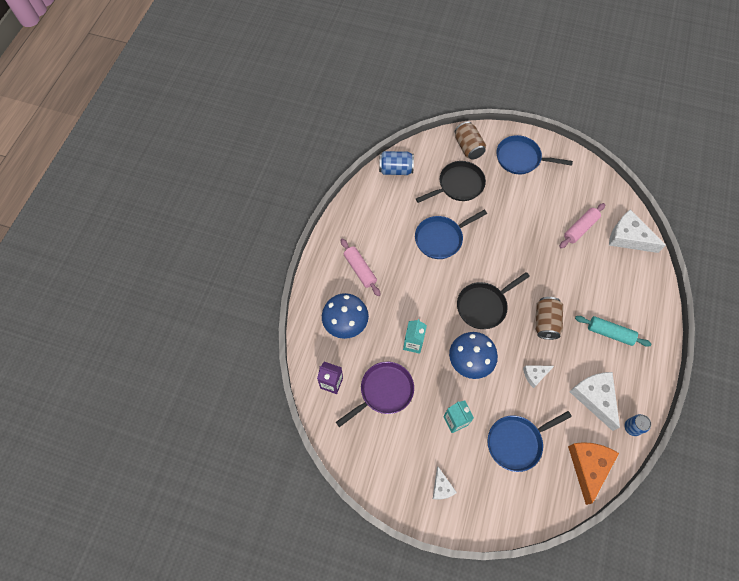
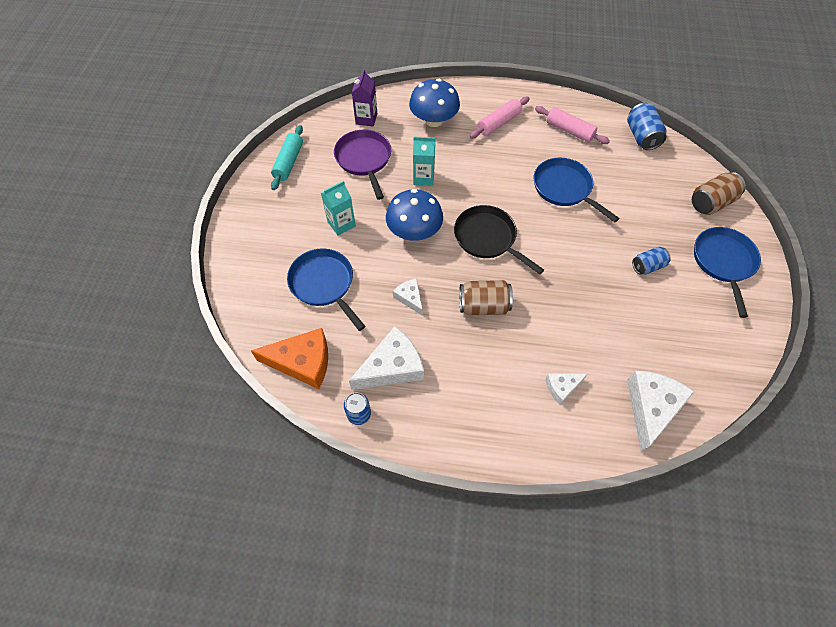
camera: 80 degrees right, 5 degrees down
(384, 391) = (364, 160): purple pan -> purple pan turned 150 degrees counterclockwise
(442, 487) = (268, 219): white cheese -> white cheese (562, 387)
(458, 185) = (647, 198): black pan -> none
(520, 205) = (647, 266): none -> blue can
(580, 228) = (640, 341): pink rolling pin -> pink rolling pin (569, 130)
(610, 333) = (488, 384): turquoise rolling pin -> turquoise rolling pin (289, 162)

